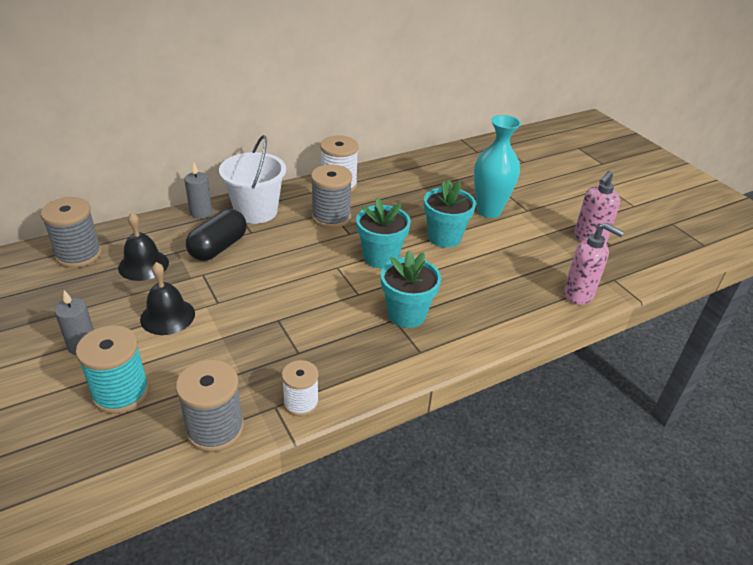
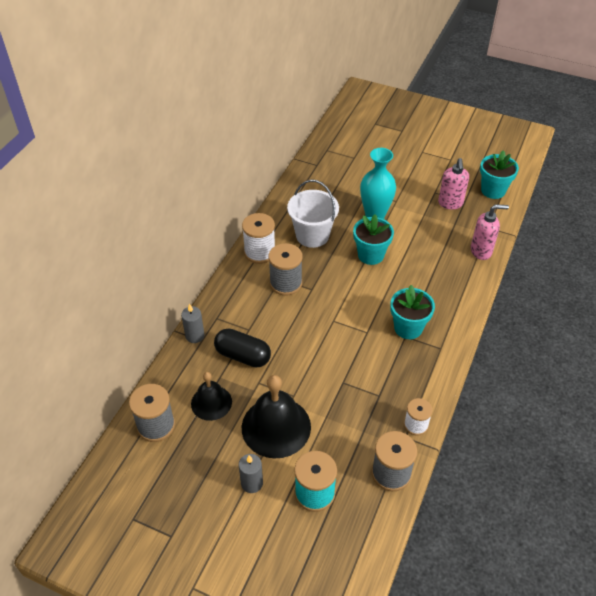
camera: 35 degrees left, 10 degrees up
(167, 316) = (276, 427): black bell -> black bell, size x1.65
(218, 247) = (243, 356): black capsule -> black capsule turned 60 degrees counterclockwise
(256, 211) = (231, 310): white bucket -> white bucket (312, 235)
(380, 257) = (350, 296): turquoise flower pot -> turquoise flower pot (493, 190)

